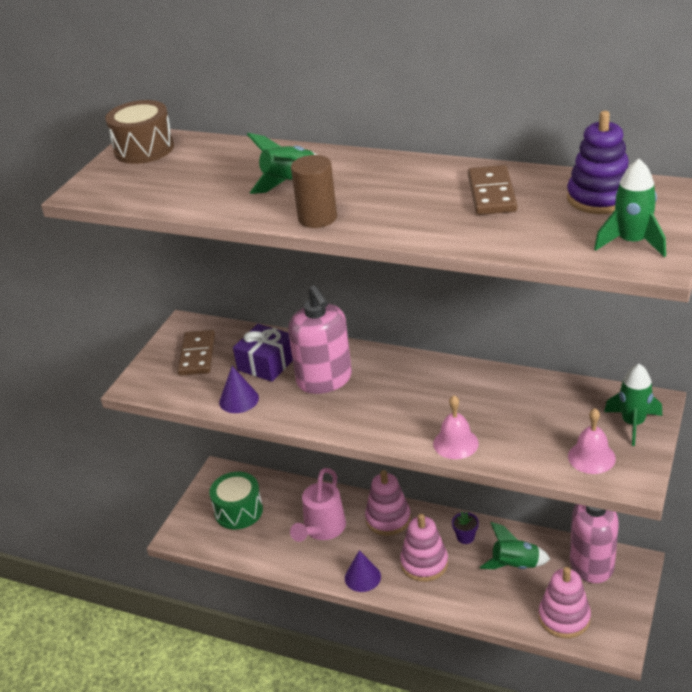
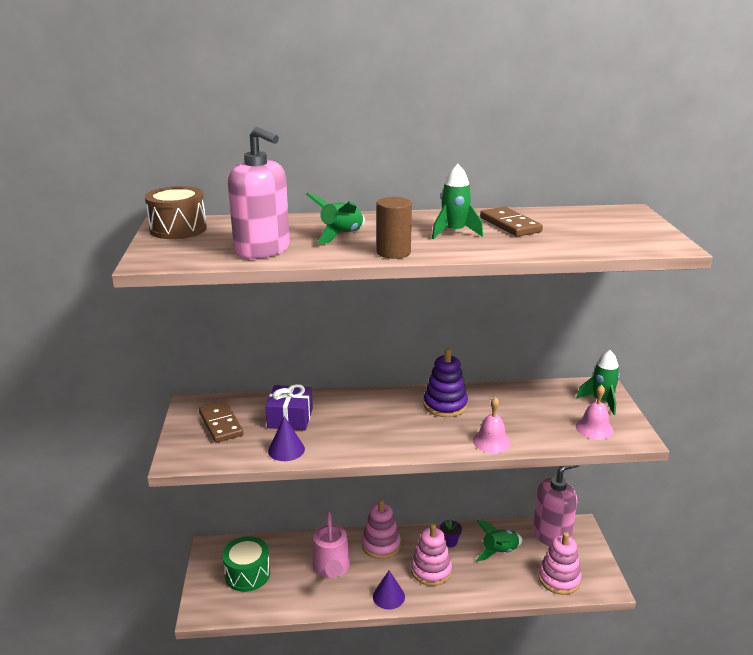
camera: 30 degrees left, 10 degrees down
(324, 380) = (350, 420): pink soap dispenser -> pink soap dispenser (262, 250)
(599, 198) = (587, 219): purple stacking toy -> purple stacking toy (445, 405)
(631, 242) = (642, 238): green rocket -> green rocket (454, 232)

